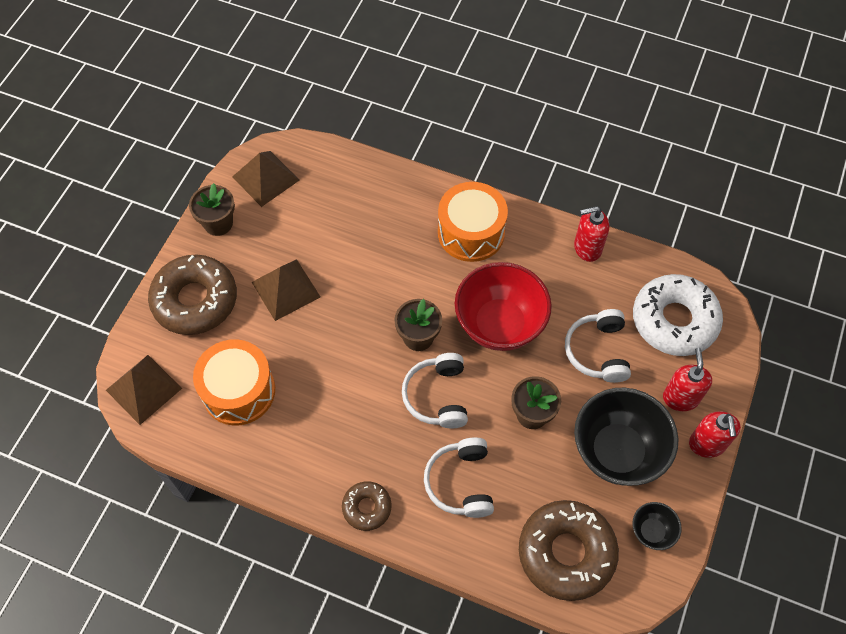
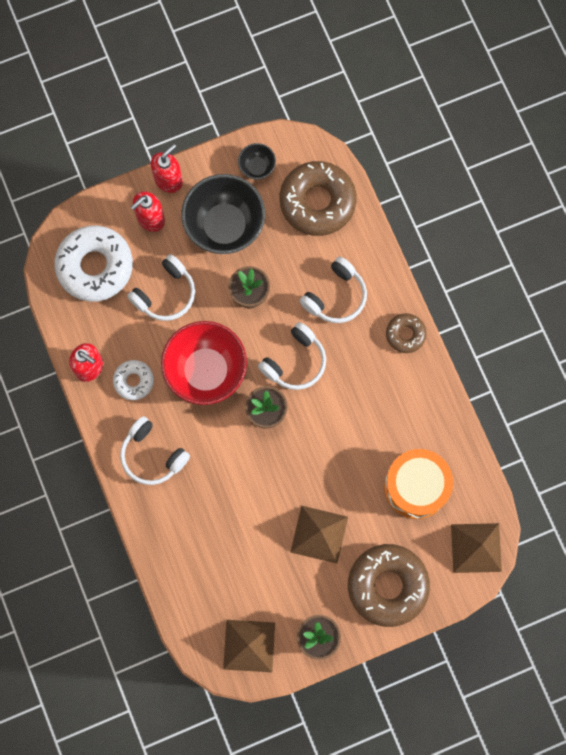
camera: 135 degrees left, 15 degrees up
(471, 232) = (152, 455): orange drum -> white headphones
(544, 268) = (134, 381): none -> white donut

